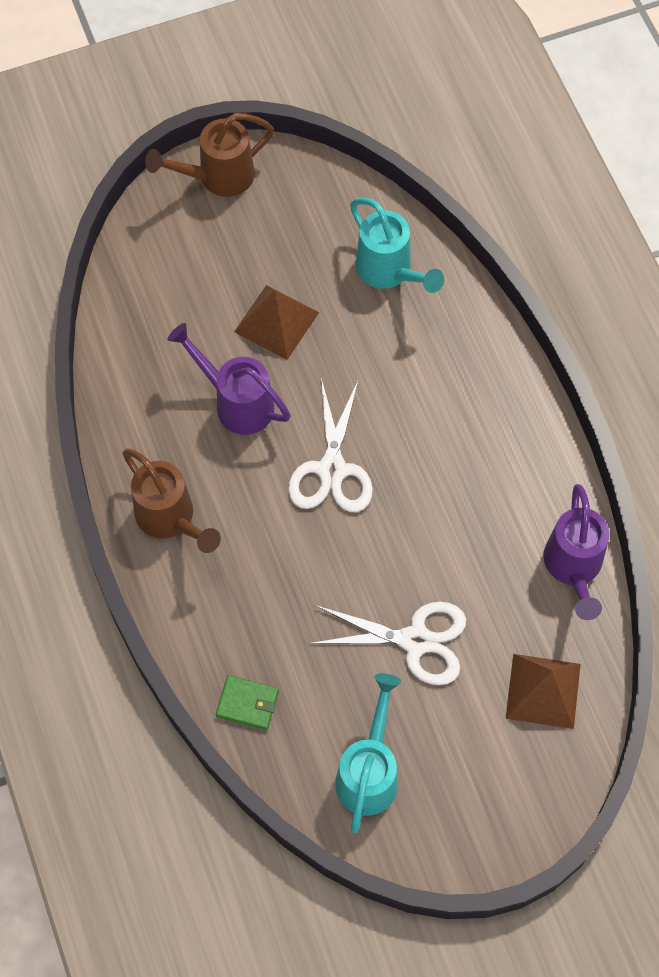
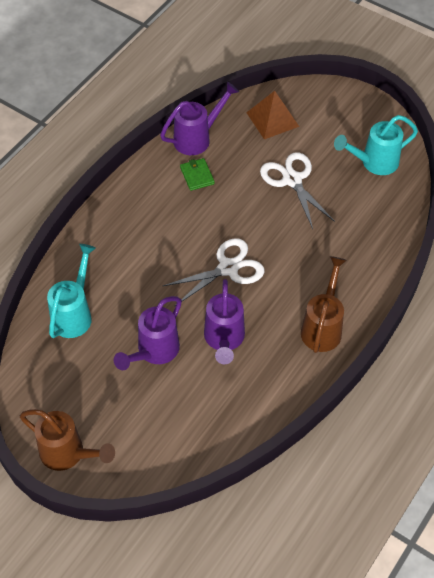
camera: 125 degrees left, 10 degrees down
(247, 703) = (388, 230): green wallet -> green wallet (197, 175)
(276, 322) = (153, 352): brown pyramid -> purple watering can

